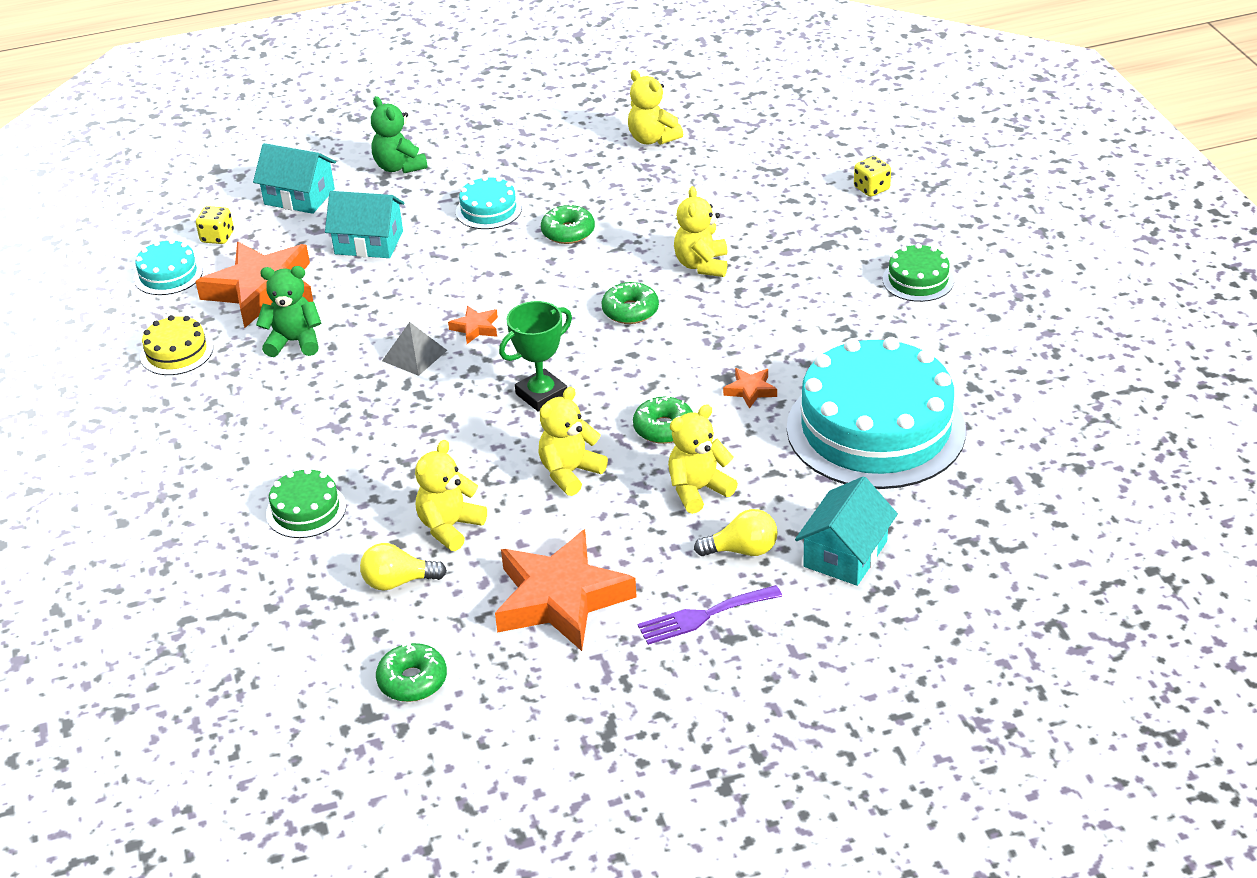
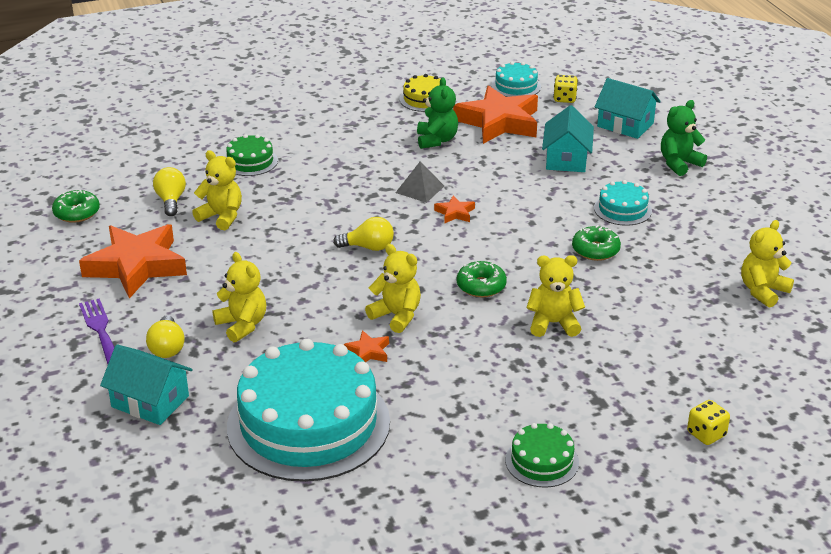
camera: 85 degrees right, 5 degrees down
(299, 197) = (625, 125): turquoise house -> turquoise house turned 75 degrees counterclockwise
(541, 395) = (368, 247): green trophy -> yellow light bulb
(570, 473) = (272, 264): yellow teddy bear -> yellow teddy bear (396, 316)
(664, 428) = (321, 307): green donut -> none

